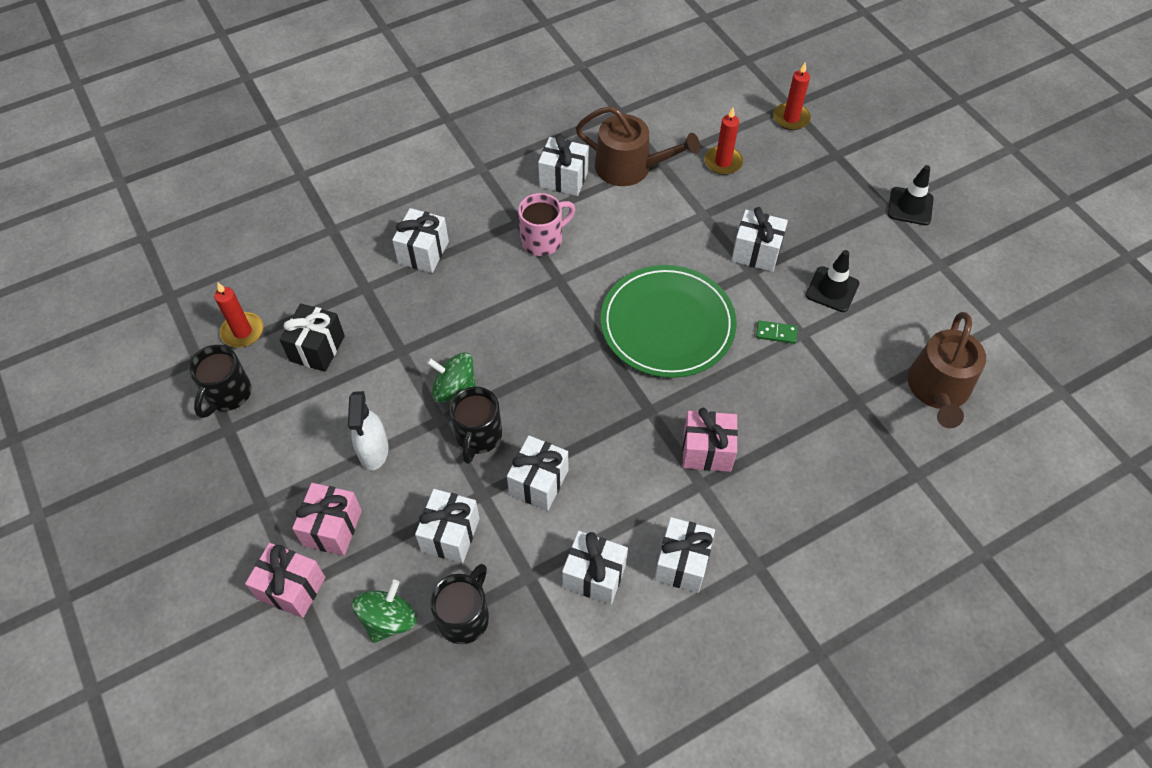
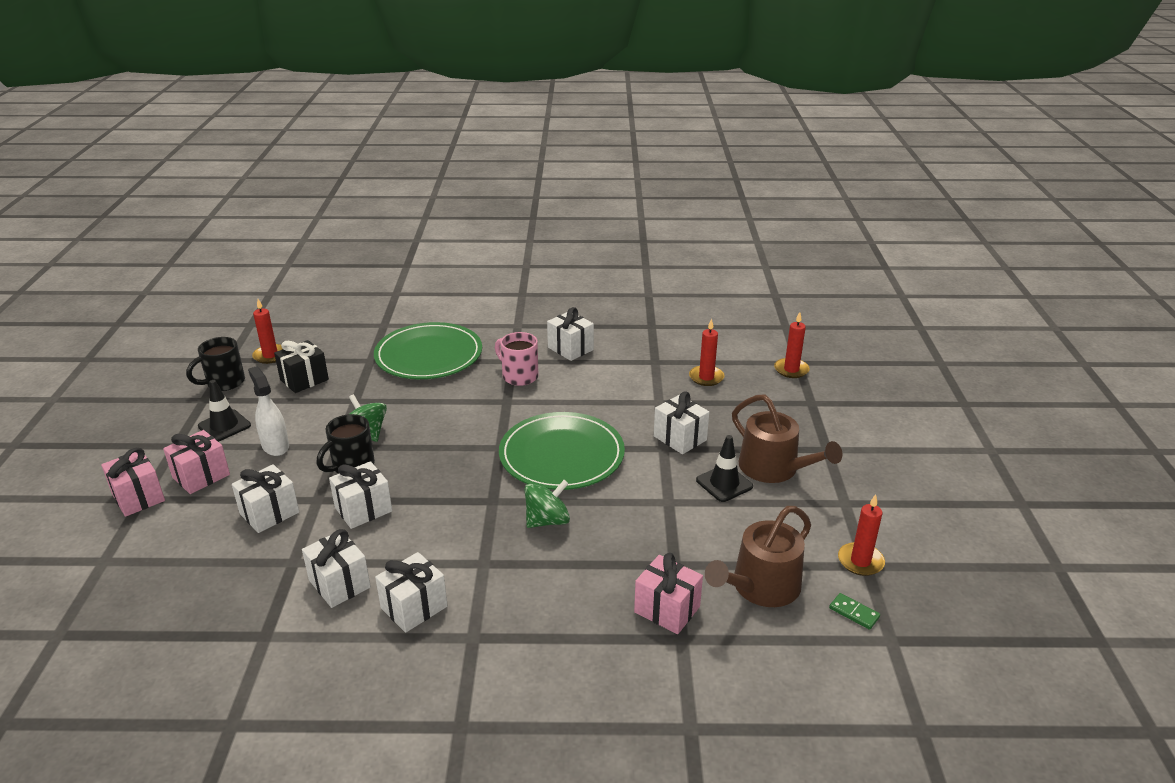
camera: 30 degrees right, 25 degrees down
(374, 451) = (275, 446): white spray bottle -> white spray bottle turned 120 degrees clockwise
(389, 619) = (174, 543): green spinning top -> green spinning top (547, 520)
(423, 252) = (429, 355): white gift -> green plate
(464, 617) = (223, 565): black mug -> none
(543, 240) = (519, 376): pink mug -> pink mug turned 135 degrees counterclockwise
(630, 167) = (627, 358): brown watering can -> brown watering can (774, 469)
(707, 451) = (511, 544): pink gift -> pink gift (667, 609)
(776, 333) = (646, 493): green domino -> green domino (854, 613)
(910, 206) = (850, 456): black traffic cone -> black traffic cone (224, 426)
(992, 323) = (860, 561): none -> red candle

